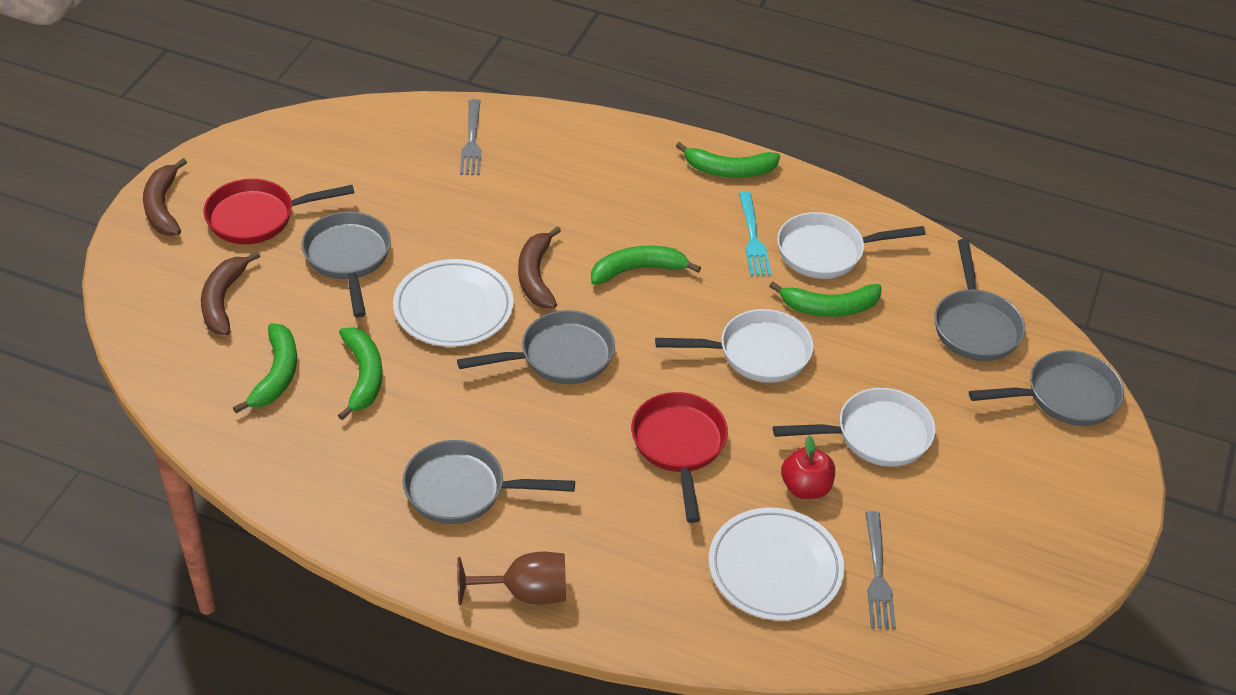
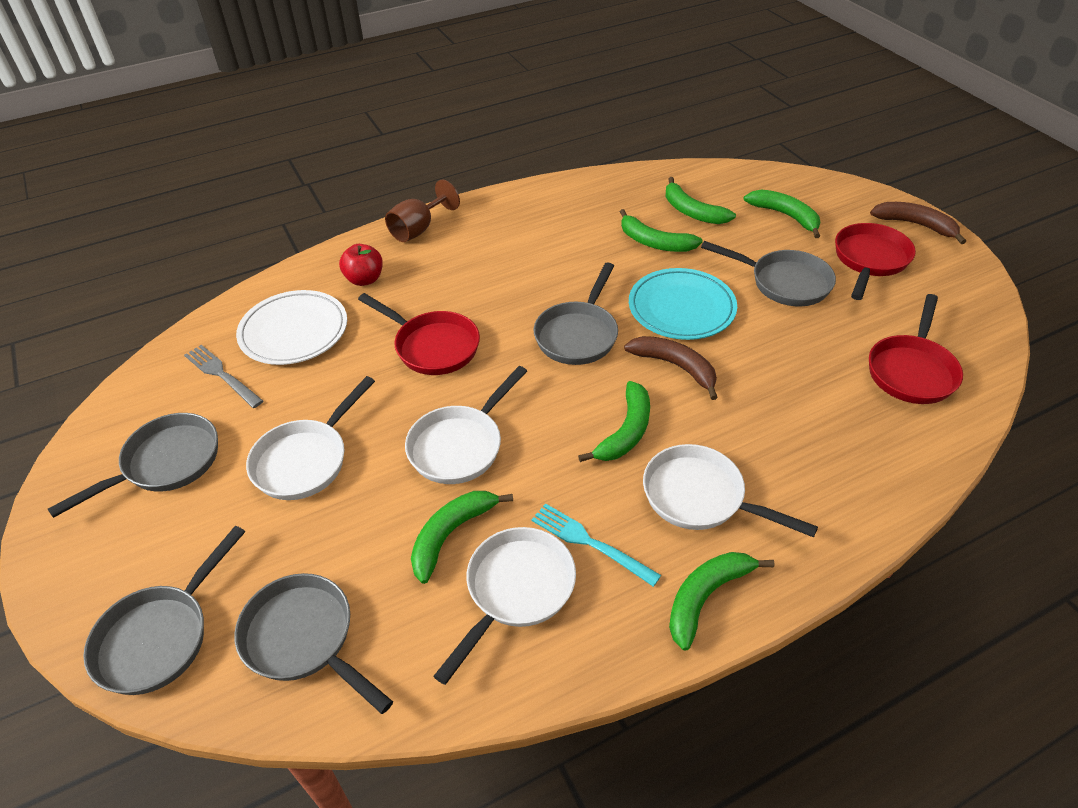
camera: 135 degrees right, 0 degrees up
(223, 300) = (785, 216): brown banana -> green banana
(404, 149) = (911, 370): none -> red pan
(453, 308) = (681, 308): white plate -> turquoise plate
(463, 490) = (516, 240): grey pan -> grey pan (165, 463)
(472, 141) = (896, 419): grey fork -> none
(655, 205) = (700, 497): none -> white pan
(805, 488) = (322, 386): red apple -> red apple (364, 279)

